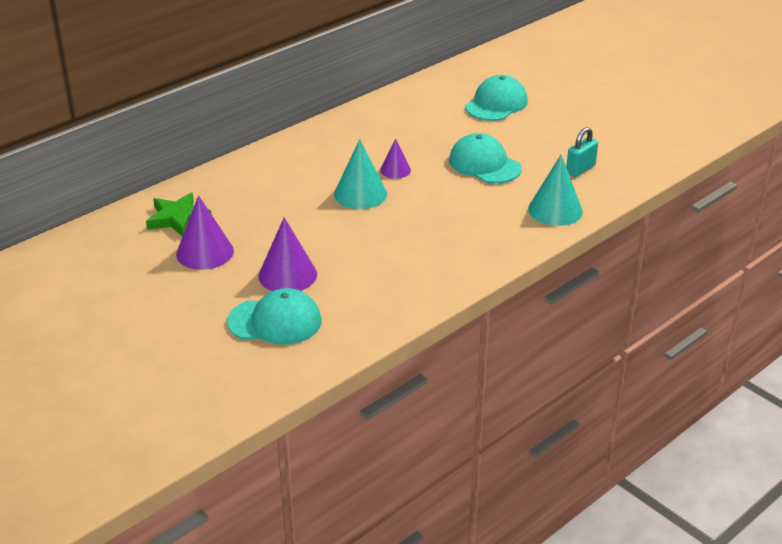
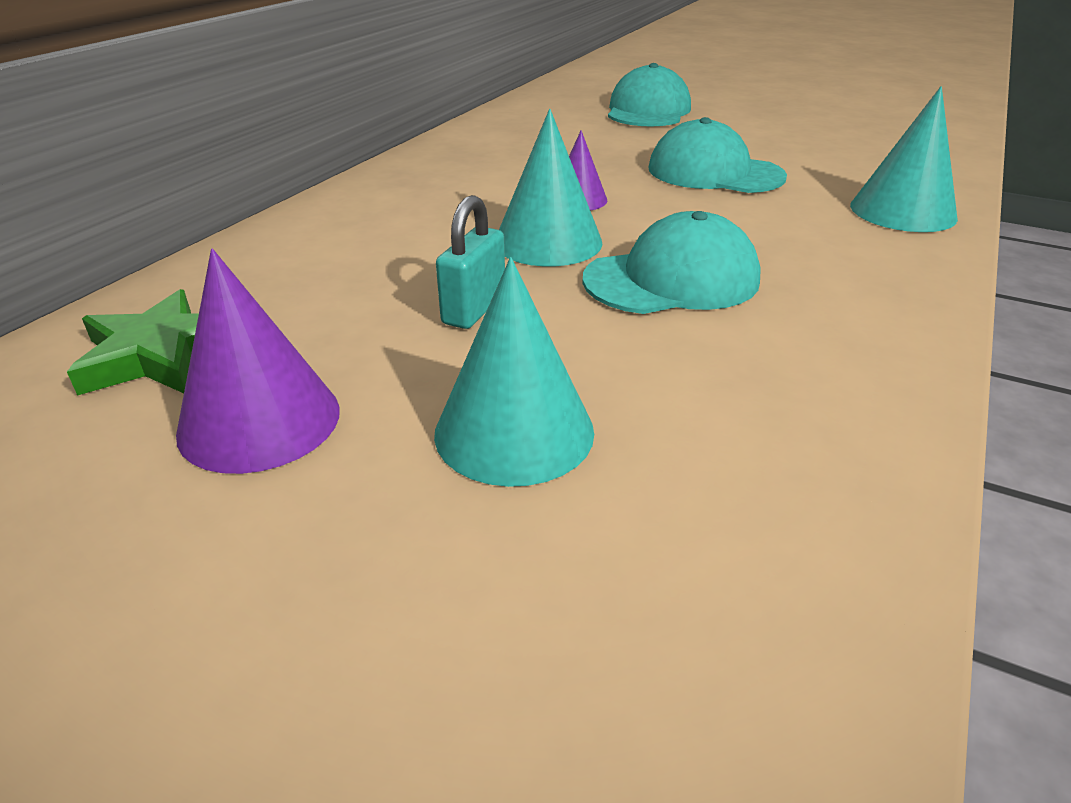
camera: 20 degrees left, 0 degrees up
(275, 321) = (573, 586): turquoise cap -> turquoise cap (672, 279)
(287, 275) = (514, 431): purple cone -> turquoise cone
(580, 169) = (860, 159): turquoise padlock -> turquoise padlock (474, 309)

